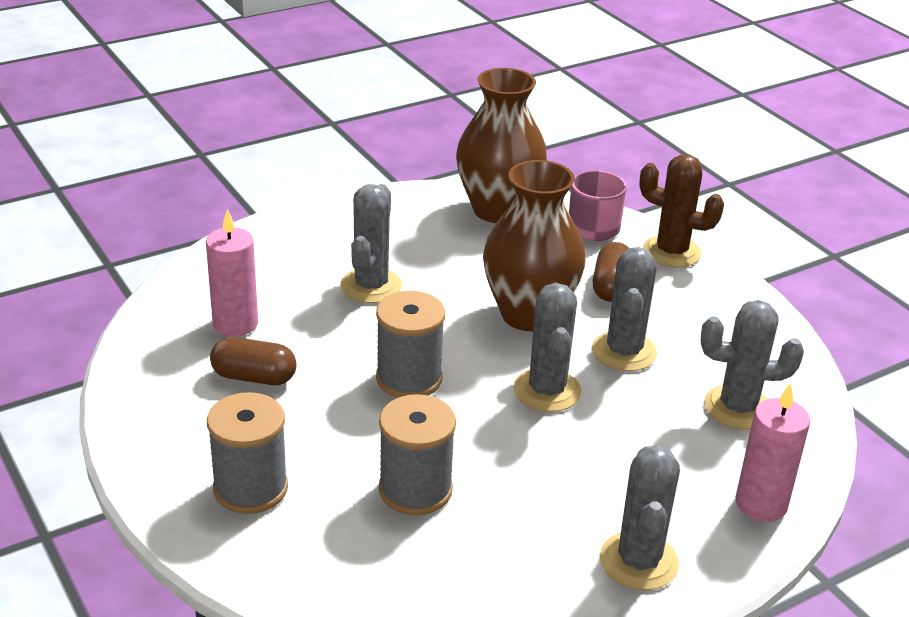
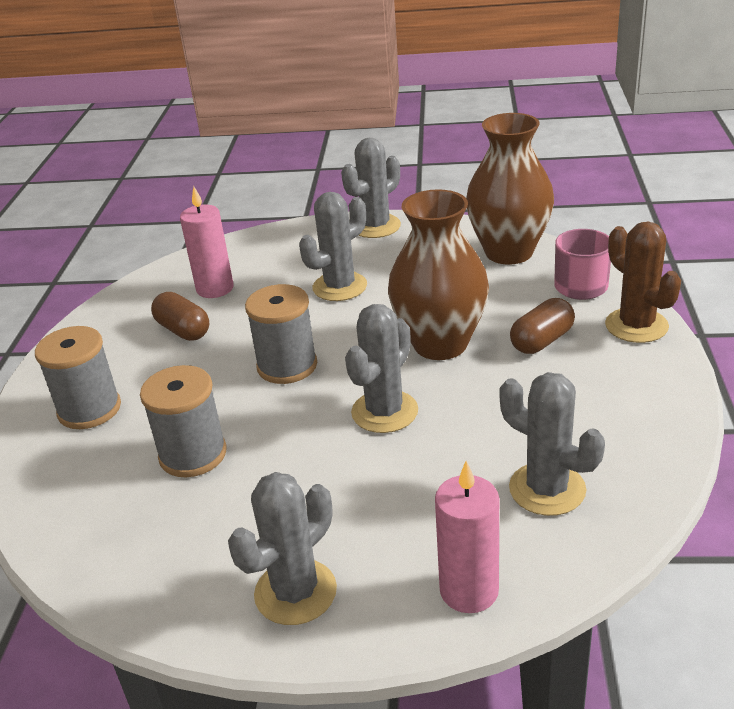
camera: 40 degrees right, 0 degrees up
(624, 352) = (490, 401): grey cactus -> grey cactus (376, 226)

